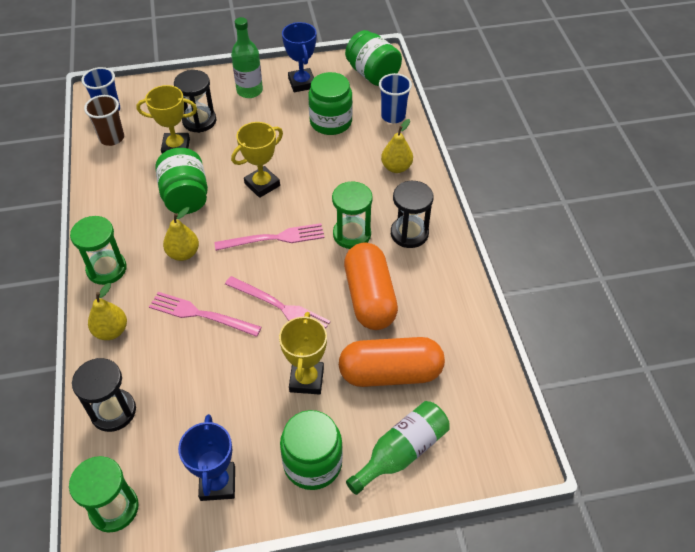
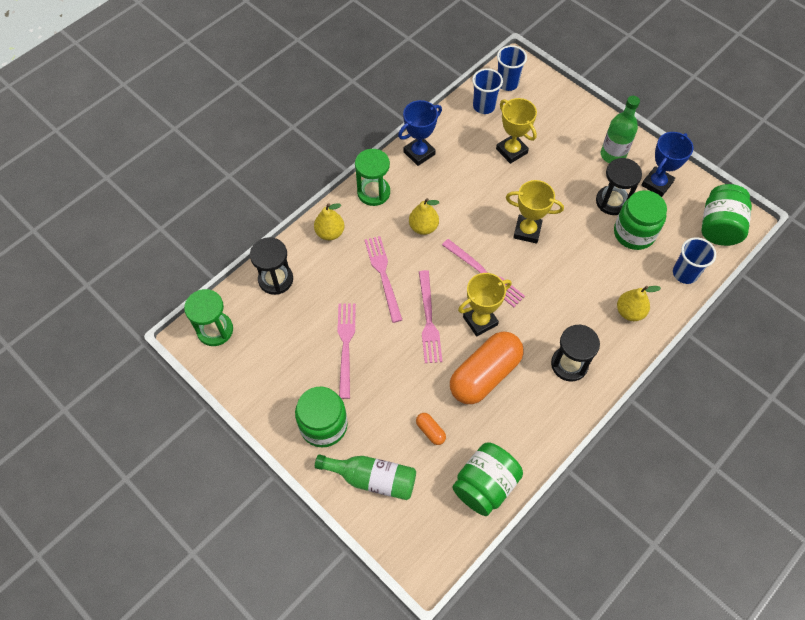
camera: 55 degrees right, 10 degrees up
(112, 138) = (484, 106): brown cup -> blue cup
(185, 197) = (472, 191): green jar -> green jar (485, 485)
(199, 121) = (550, 146): black hourglass -> black hourglass (612, 201)
(217, 483) = (270, 377): blue trophy -> blue trophy (419, 153)
(245, 391) = (346, 346): none -> pink fork
(306, 379) = (383, 378): yellow trophy -> yellow trophy (480, 321)
(352, 234) = (533, 324): green hourglass -> none
(390, 373) = (430, 431): orange capsule -> orange capsule, size x0.41

